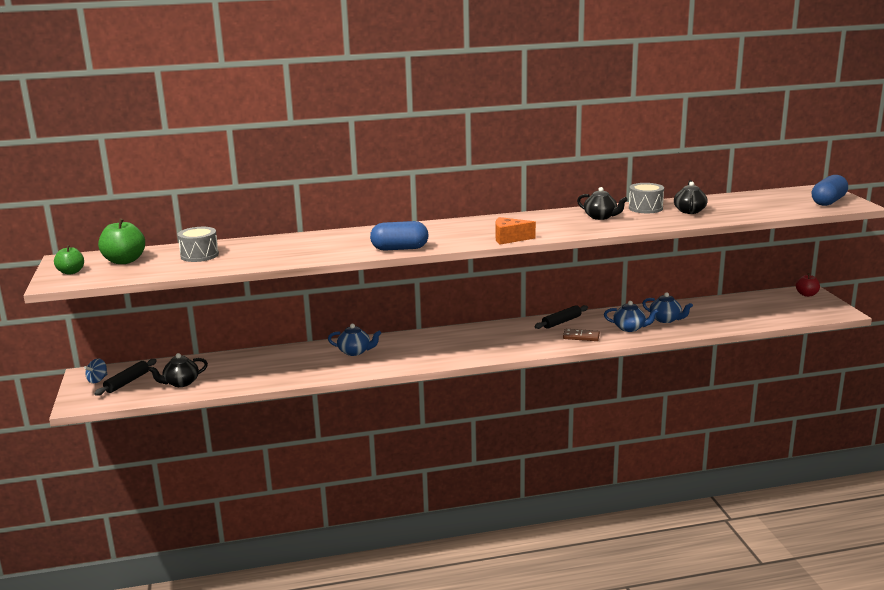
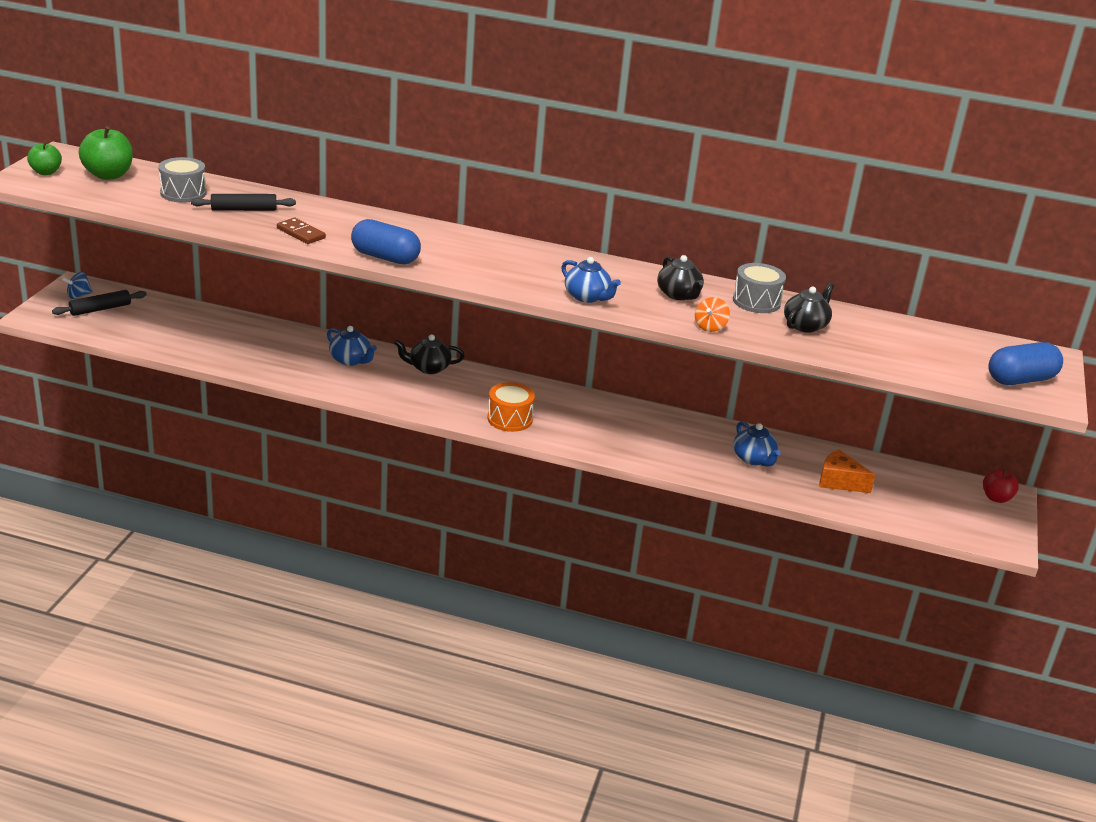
camera: 25 degrees right, 10 degrees up
(181, 383) = (145, 330): black teapot -> black teapot (428, 368)
(502, 348) = (510, 419): none -> orange drum
(509, 238) = (522, 287): orange cheese -> orange cheese (839, 481)
(561, 322) = (622, 412): black rolling pin -> black rolling pin (244, 209)
(581, 337) = (618, 441): brown domino -> brown domino (301, 233)
(630, 328) = (692, 453): blue teapot -> blue teapot (587, 297)
(644, 225) = (710, 327): none -> orange spinning top

